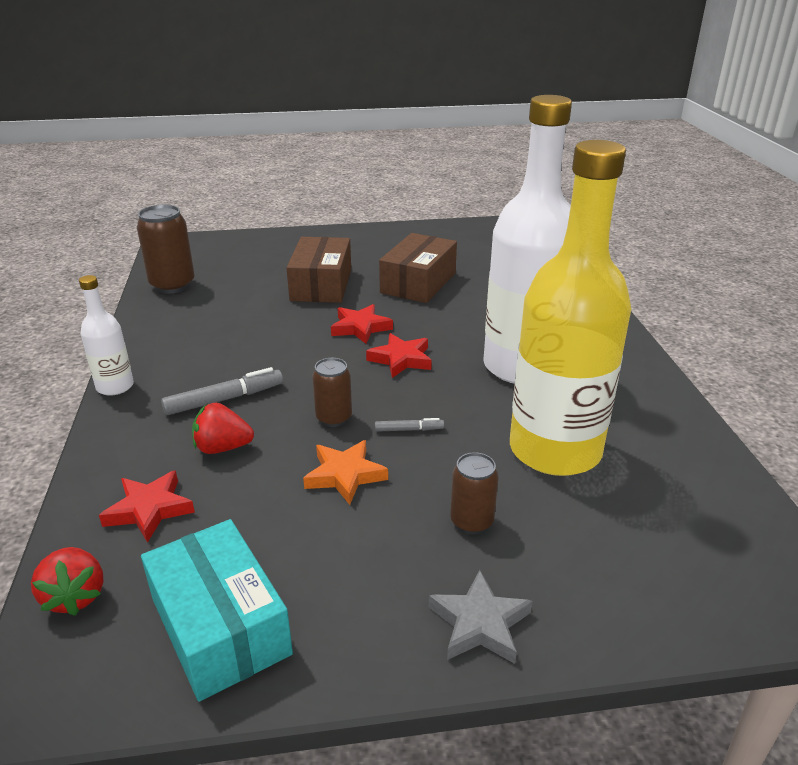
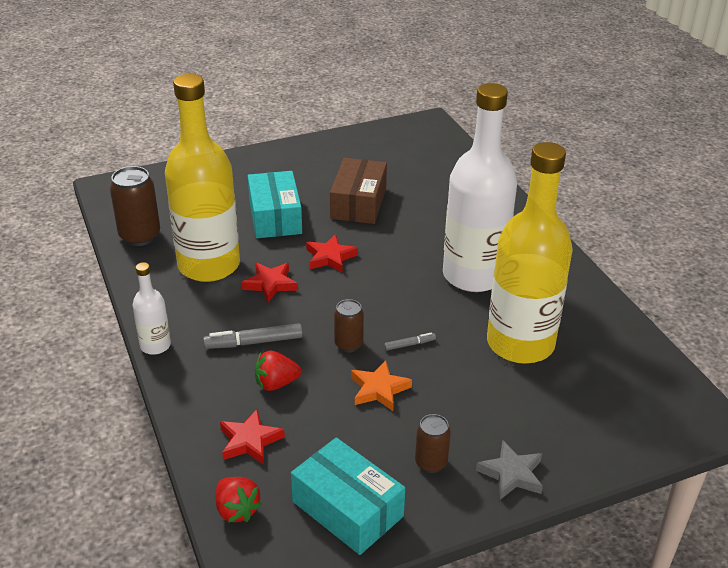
camera: 15 degrees left, 5 degrees up
(224, 319) = (209, 265): none -> yellow bottle
(224, 399) = (254, 342): grey marker -> grey marker turned 150 degrees counterclockwise
(321, 285) = (275, 217): brown box -> turquoise box
(401, 359) = (377, 283): red star -> red star (270, 284)
(471, 522) = (482, 408): brown can -> brown can (431, 463)

